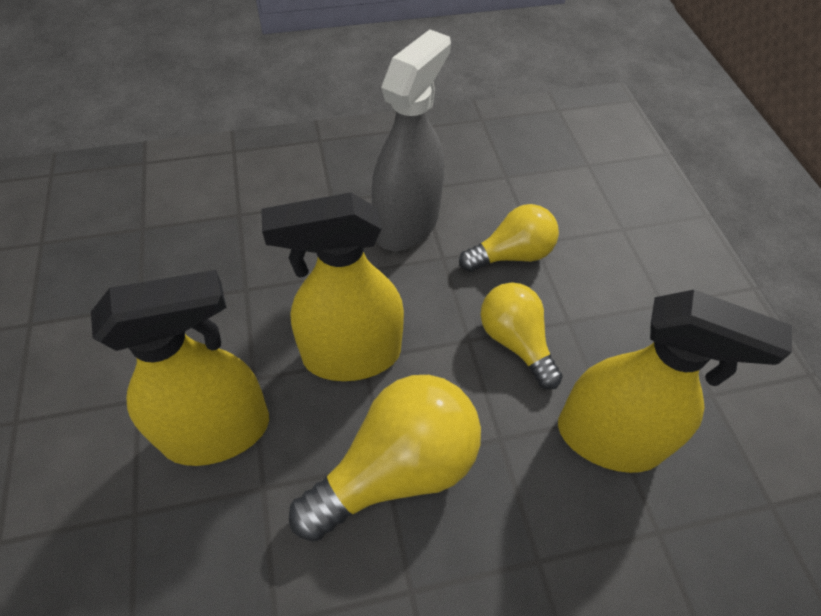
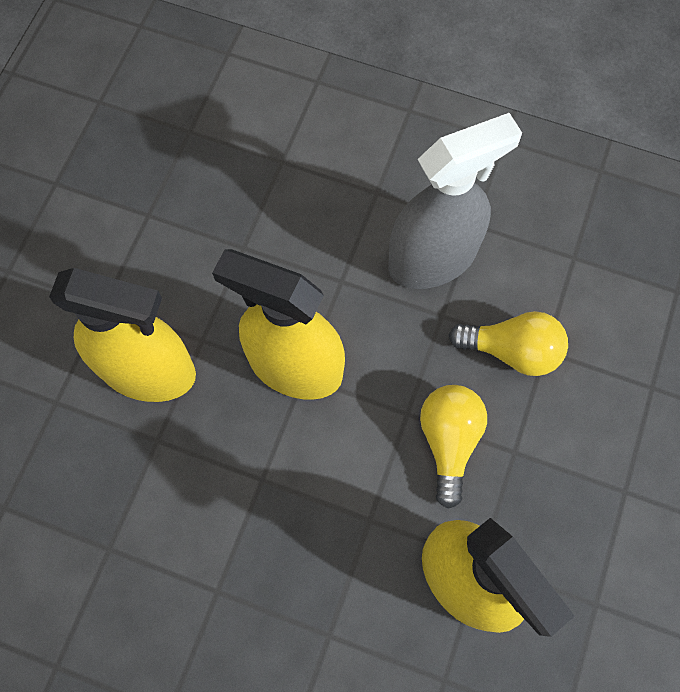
camera: 35 degrees right, 15 degrees up
(397, 468) = (268, 490): yellow light bulb -> none

